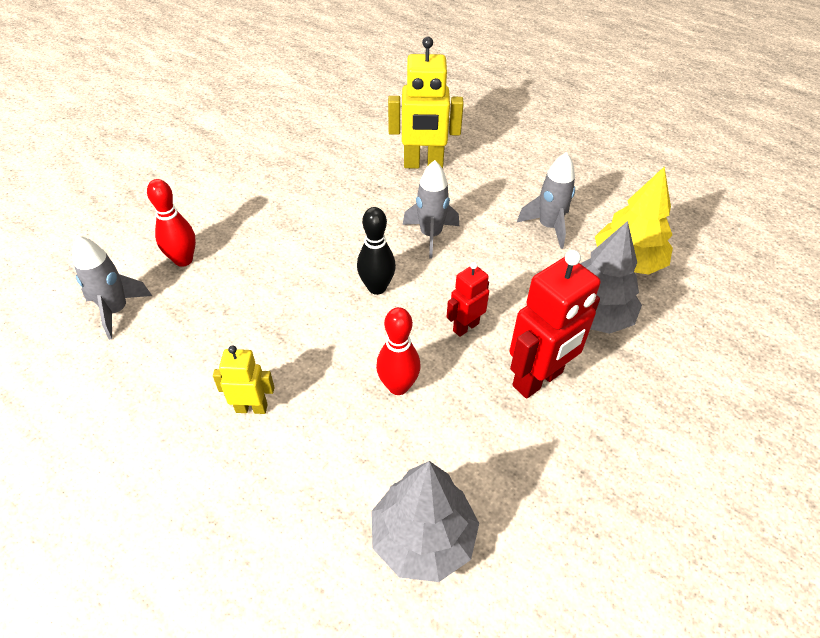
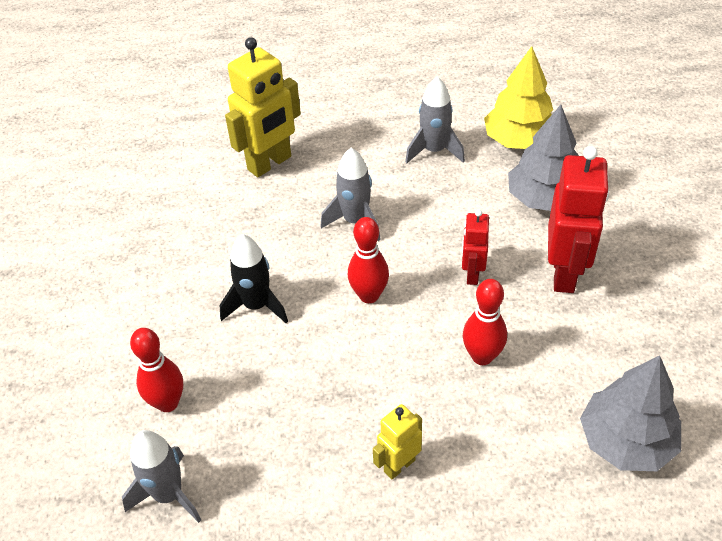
camera: 40 degrees left, 0 degrees up
(302, 242) = (256, 305): none -> black rocket
(377, 288) = (369, 295): black bowling pin -> red bowling pin

